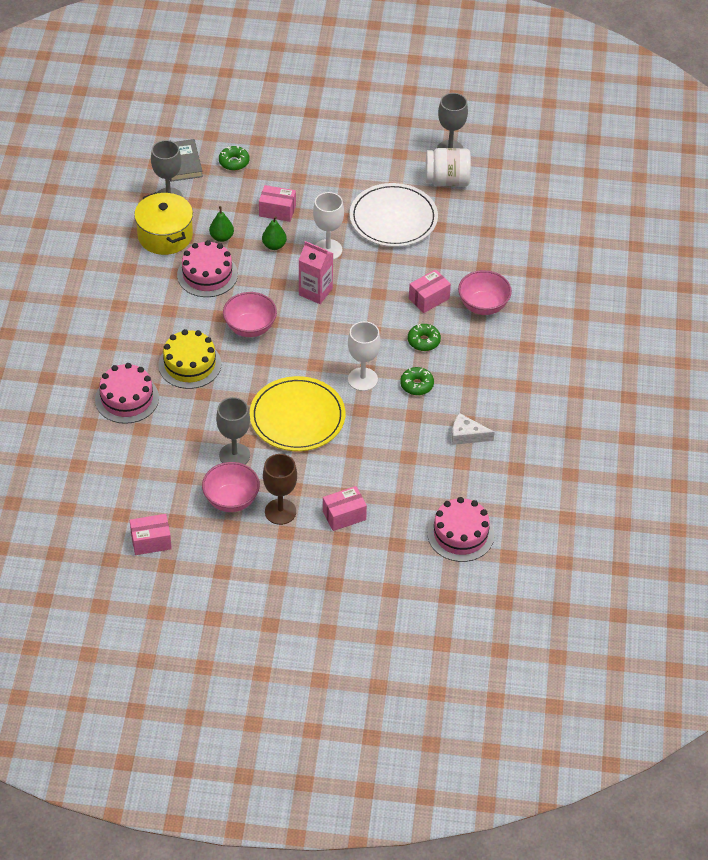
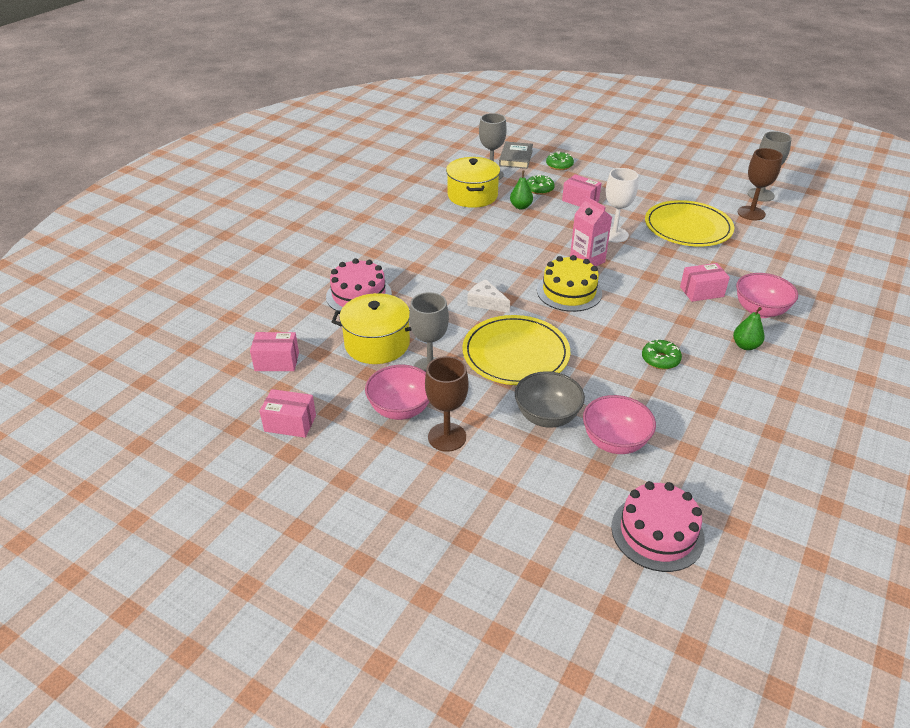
camera: 25 degrees right, 10 degrees down
(175, 445) = (377, 344): none -> yellow pot
(190, 364) = (435, 285): yellow cake -> yellow cake (569, 292)
(207, 274) = (492, 227): pink cake -> none
(250, 328) = (509, 272): pink bowl -> pink bowl (614, 442)
(274, 245) = (565, 221): green pear -> green pear (745, 346)
(344, 515) = (518, 464): pink box -> pink box (277, 361)
(348, 468) = (547, 417): none -> grey bowl
(362, 379) = (602, 339): white goblet -> none
(393, 218) = (688, 227): white plate -> yellow plate
(423, 341) = (683, 324): green donut -> green donut (539, 189)
(447, 180) = (751, 213): white jar -> brown goblet
(467, 435) = (703, 423): white cheese -> white cheese (486, 302)

